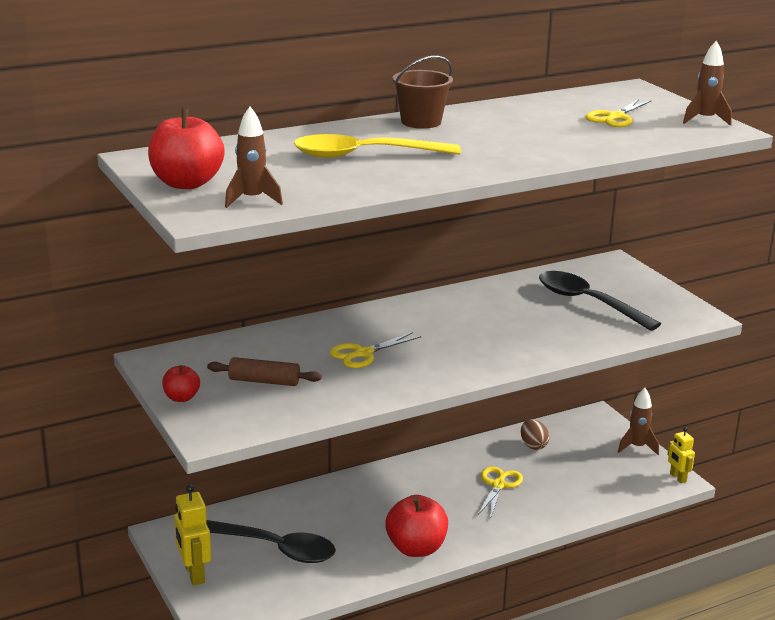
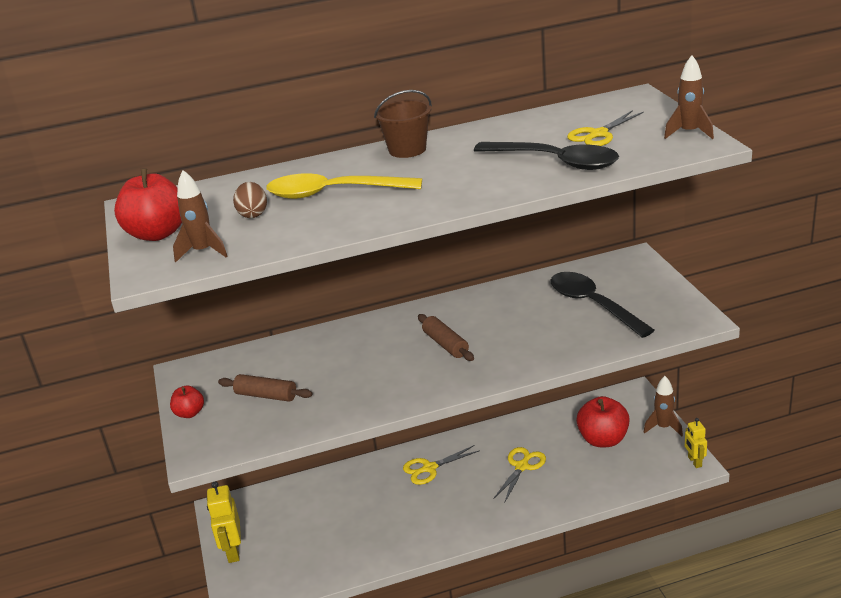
camera: 15 degrees right, 5 degrees up
(276, 548) = (308, 528): black spoon -> black spoon (555, 162)
(363, 354) = (363, 365): yellow scissors -> yellow scissors (429, 468)
(416, 548) = (429, 532): red apple -> red apple (603, 439)
(446, 336) = (445, 344): none -> brown rolling pin
(533, 445) = (565, 424): brown egg -> brown egg (253, 214)

